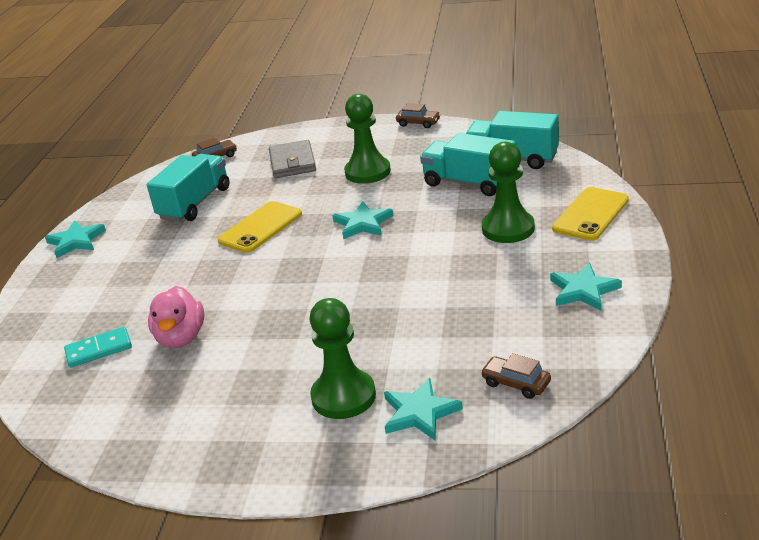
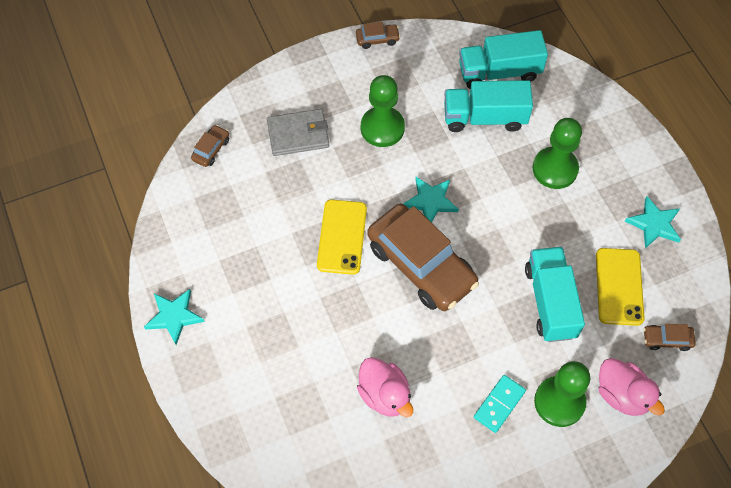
camera: 35 degrees left, 30 degrees up
(99, 349) = (325, 436): turquoise domino -> turquoise domino (499, 404)
(195, 203) = (249, 224): turquoise truck -> turquoise truck (550, 302)
(292, 162) = (298, 134): grey wallet -> grey wallet turned 60 degrees counterclockwise
(310, 261) = (421, 265): none -> brown car
(419, 413) = (622, 395): turquoise star -> pink duck
(591, 214) = (607, 130): yellow phone -> yellow phone (619, 286)

